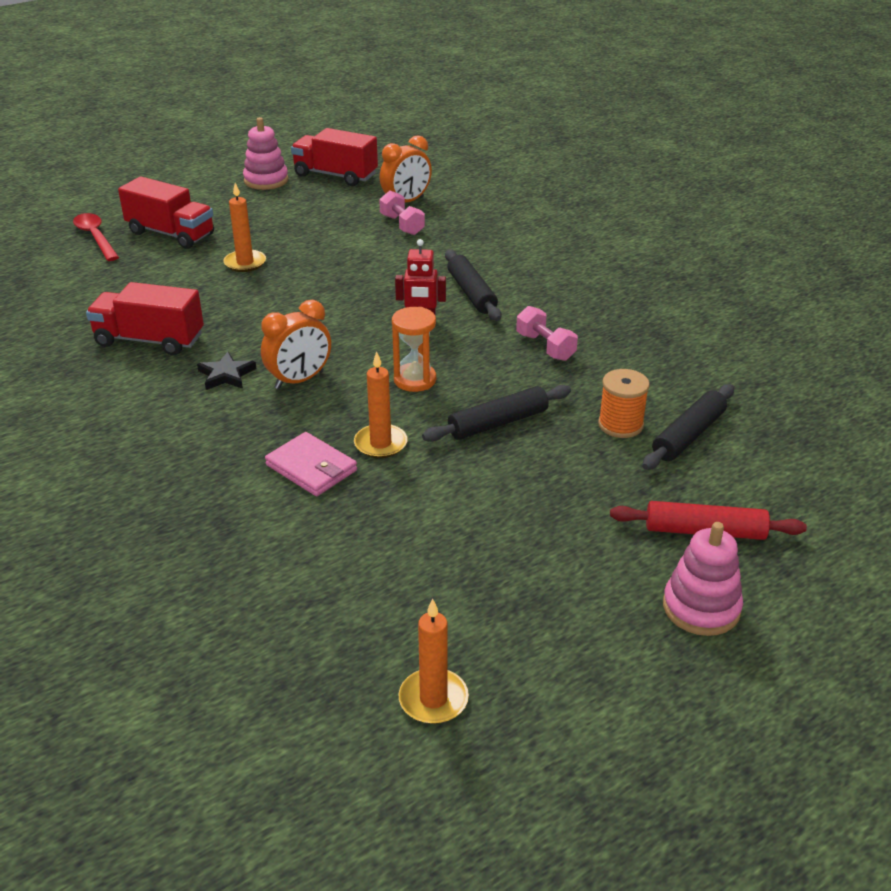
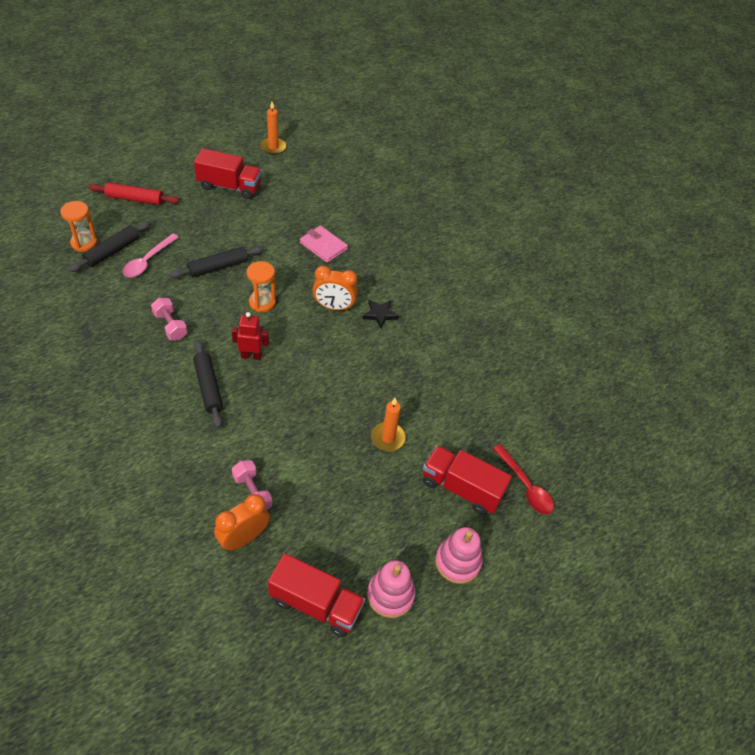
camera: 175 degrees right, 15 degrees up
(149, 340) = (437, 349): red truck -> red truck (229, 186)
(299, 380) = (334, 307): orange clock -> orange clock turned 135 degrees counterclockwise
(380, 444) = (286, 258): orange candle -> none
(620, 425) = (148, 261): orange spool -> pink spoon
(701, 608) = (155, 168): pink stacking toy -> pink stacking toy (457, 562)
(745, 445) = (84, 243): none -> orange hourglass

